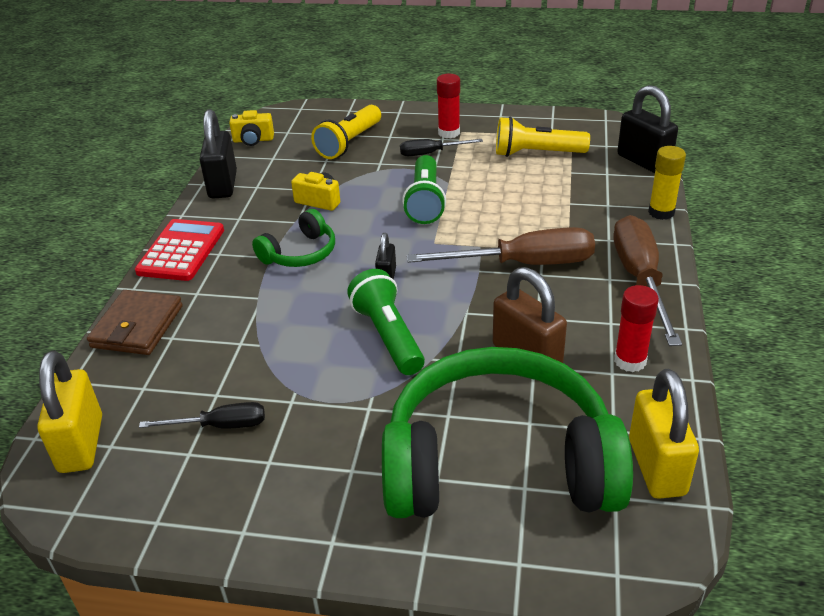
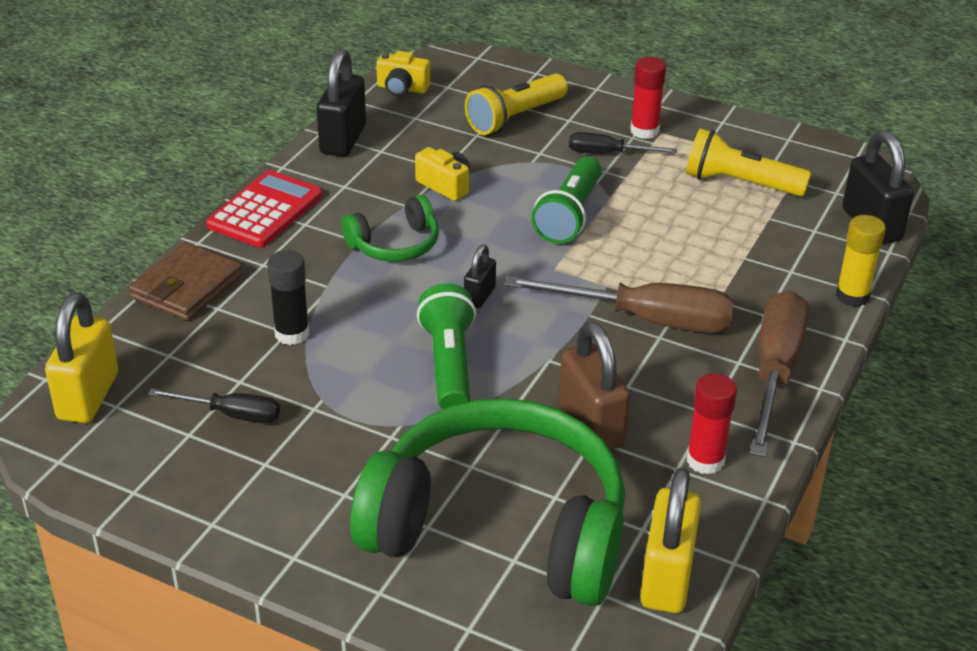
camera: 15 degrees right, 0 degrees up
(245, 343) = (292, 334): none -> black glue stick

